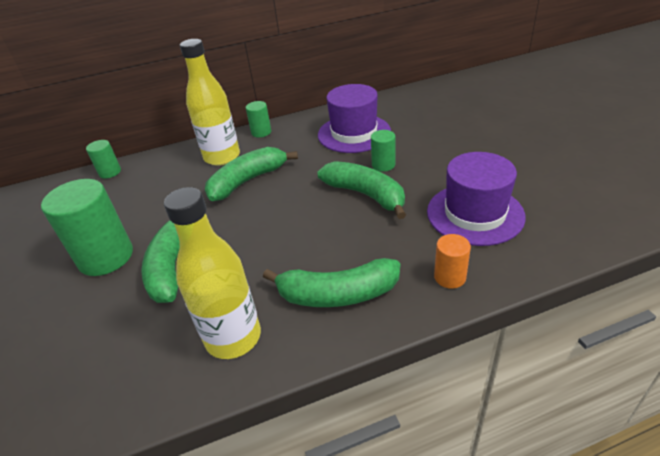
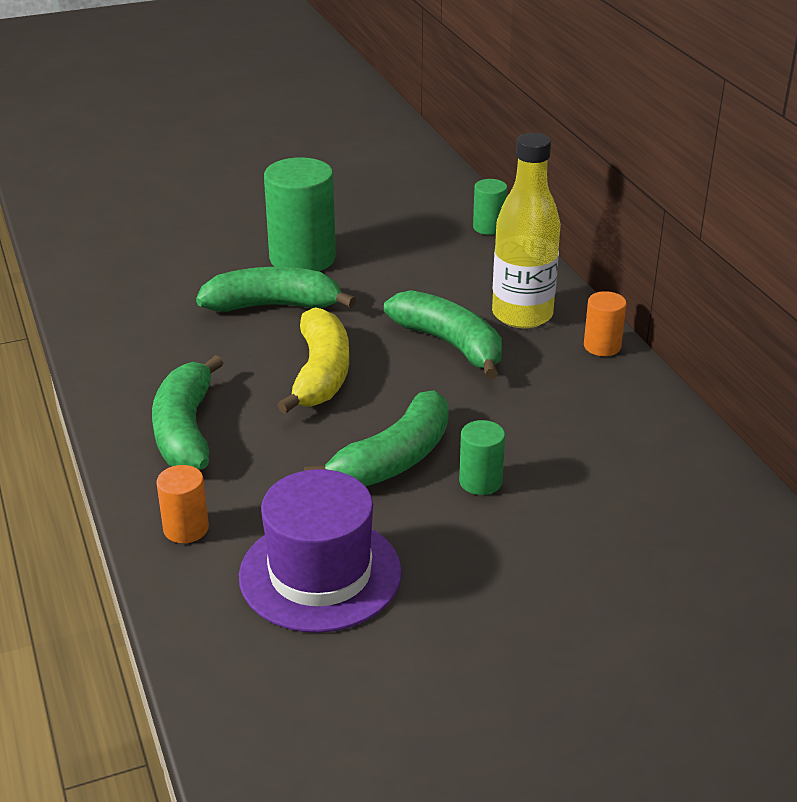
camera: 85 degrees right, 5 degrees down
(233, 337) = (145, 359): yellow bottle -> none
(261, 132) = (602, 346): green cylinder -> orange cylinder
(272, 232) = (321, 374): none -> yellow banana
(354, 133) = (595, 450): purple hat -> none

